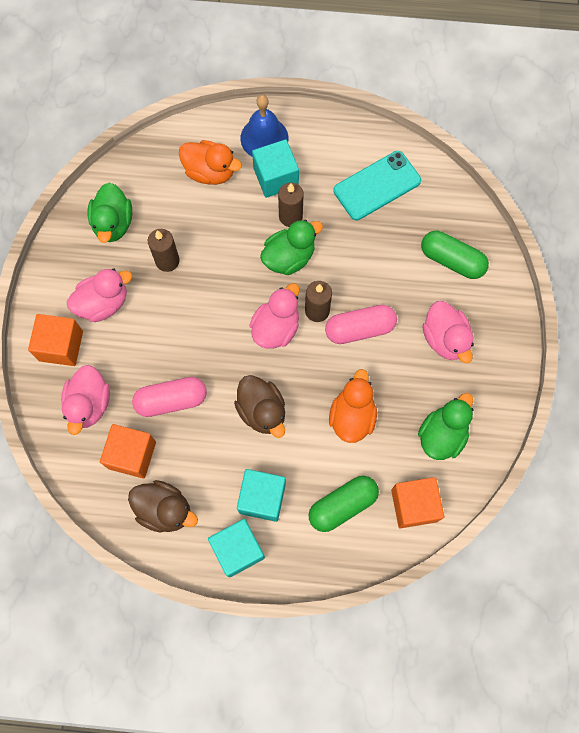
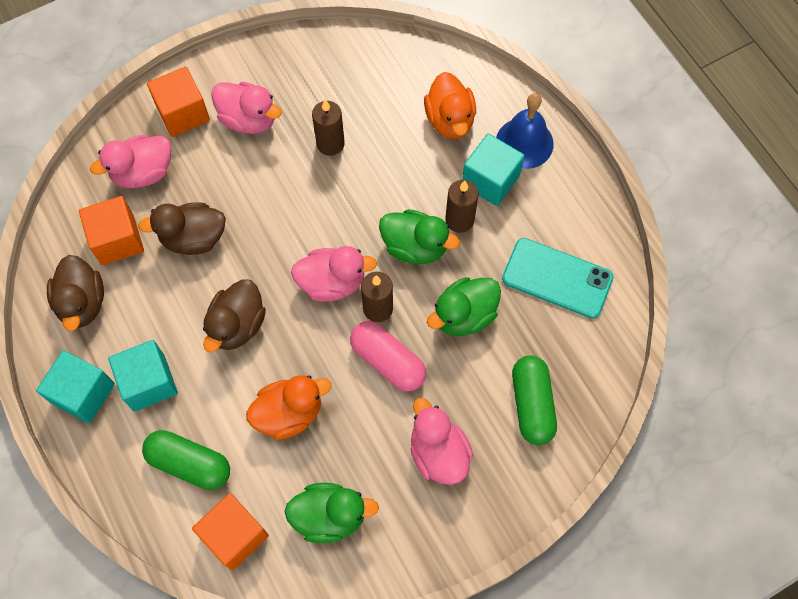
camera: 55 degrees right, 5 degrees down
(113, 223) = (333, 75): green duck -> green duck (464, 315)
(171, 400) = (193, 238): pink capsule -> brown duck
(445, 339) = (438, 453): pink duck -> pink duck turned 120 degrees clockwise

